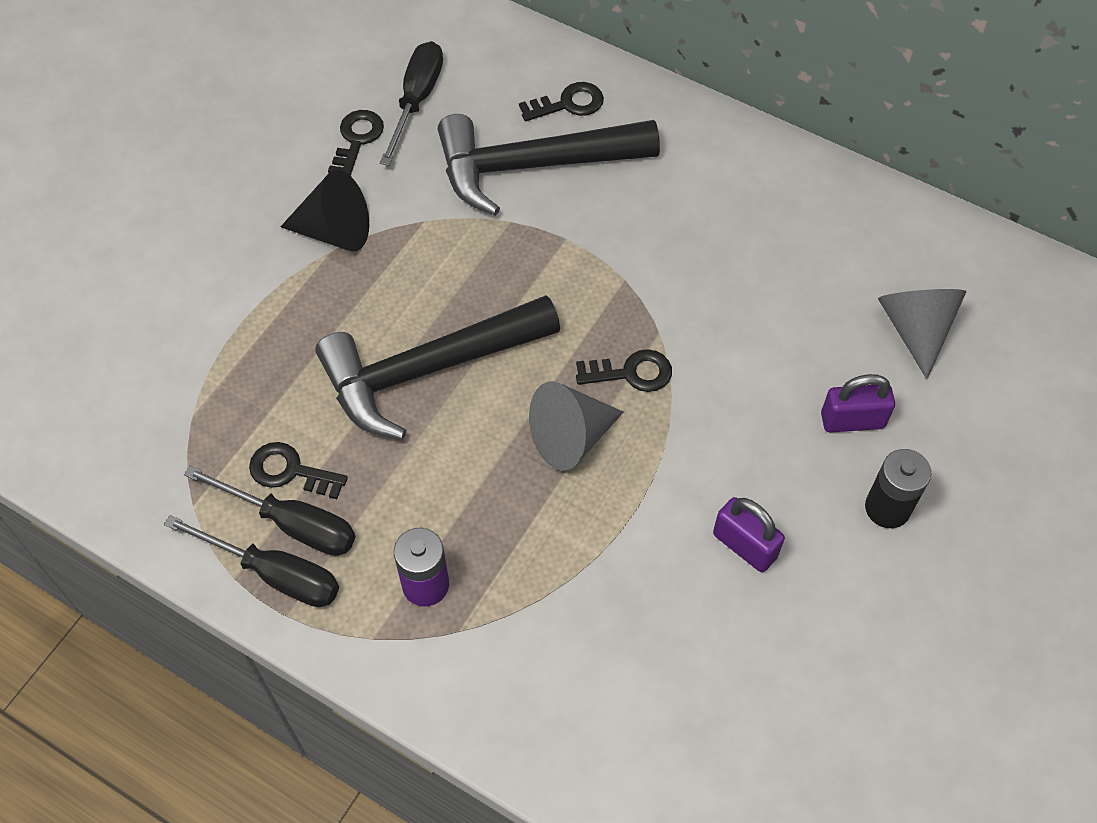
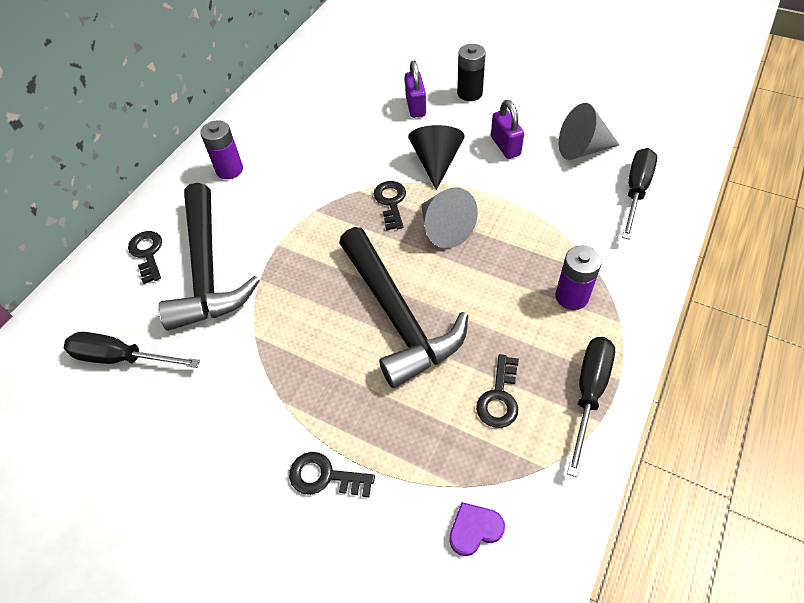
camera: 90 degrees left, 5 degrees down
(143, 426) = (474, 529): none -> purple heart
(292, 524) = (544, 388): black screwdriver -> black screwdriver (636, 191)
(335, 231) = (261, 401): black cone -> black cone (436, 162)
(357, 140) = (159, 399): black key -> black key (325, 476)
(714, 176) = (229, 170): none -> purple battery
(744, 545) = (505, 146): purple padlock -> purple padlock turned 60 degrees counterclockwise
(915, 329) = (351, 83): grey cone -> grey cone (582, 149)

